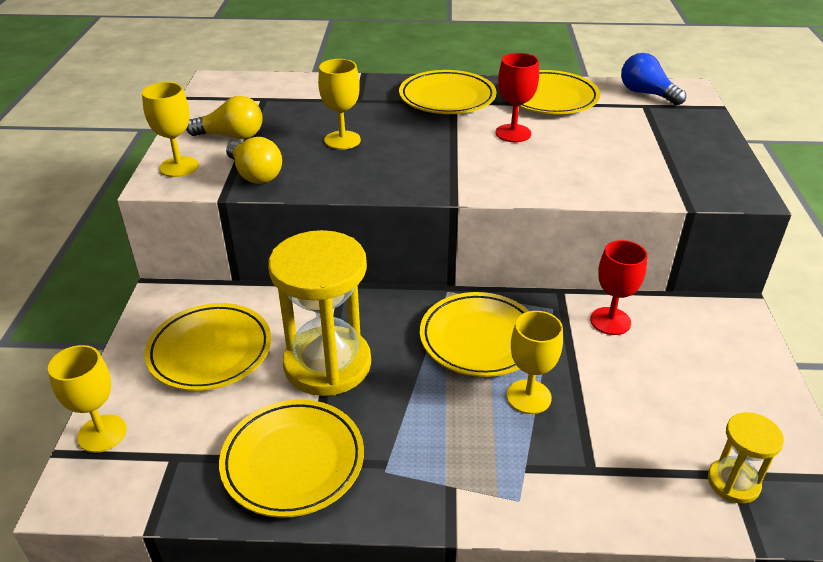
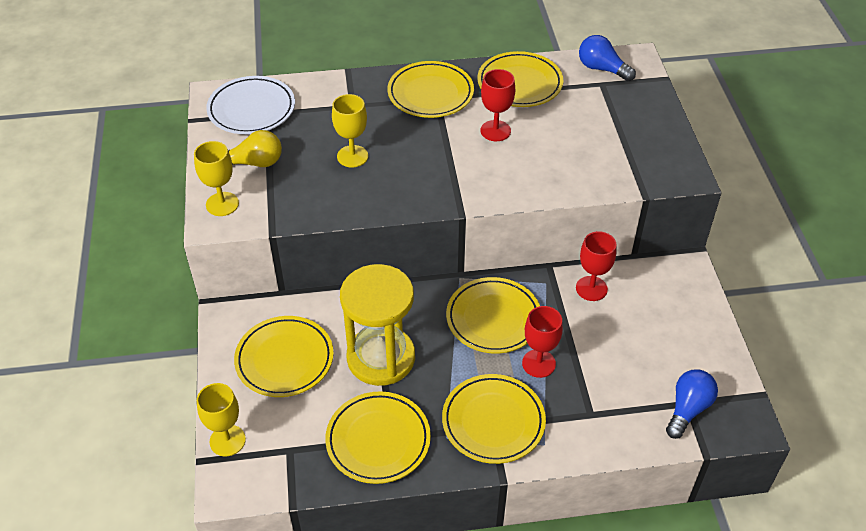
camera: 10 degrees left, 10 degrees up
(249, 94) = (251, 109): none -> white plate
(255, 174) = (290, 205): yellow light bulb -> none
(453, 460) = (493, 421): none -> yellow plate
(528, 397) = (538, 363): yellow goblet -> red goblet
(733, 482) = (688, 409): yellow hourglass -> blue light bulb

